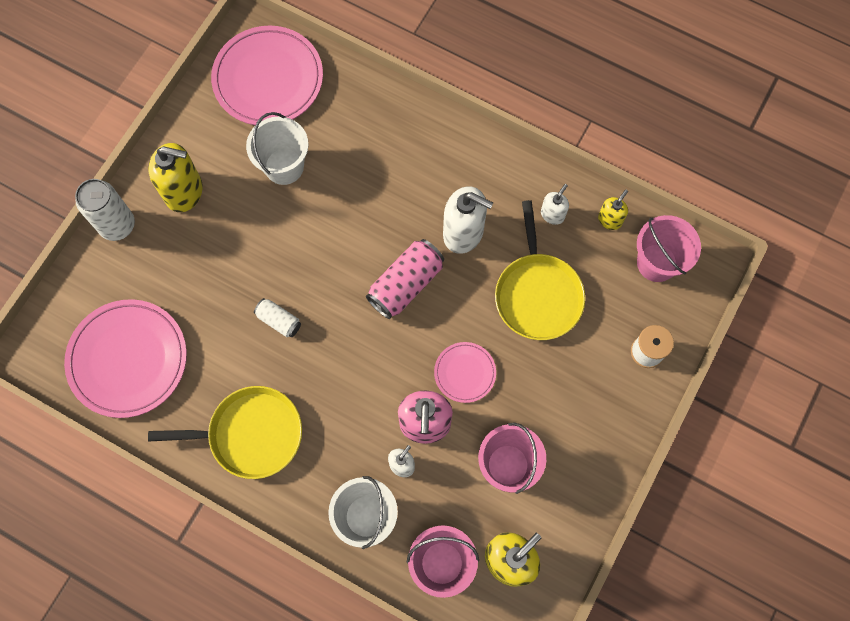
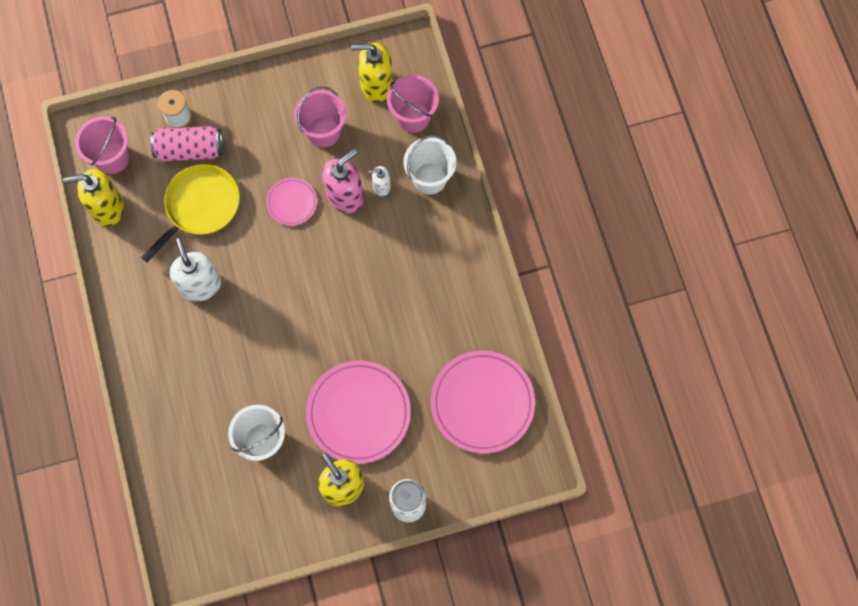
camera: 135 degrees left, 0 degrees up
(250, 434) = (450, 285): yellow pan -> none
(268, 79) = (208, 518): pink plate -> pink plate (358, 413)
(279, 321) = (367, 338): white can -> none
(406, 284) = (269, 287): pink can -> pink can (189, 150)
(552, 214) = (136, 244): white soap dispenser -> none
(610, 220) = (107, 208): yellow soap dispenser -> yellow soap dispenser, size x1.89

